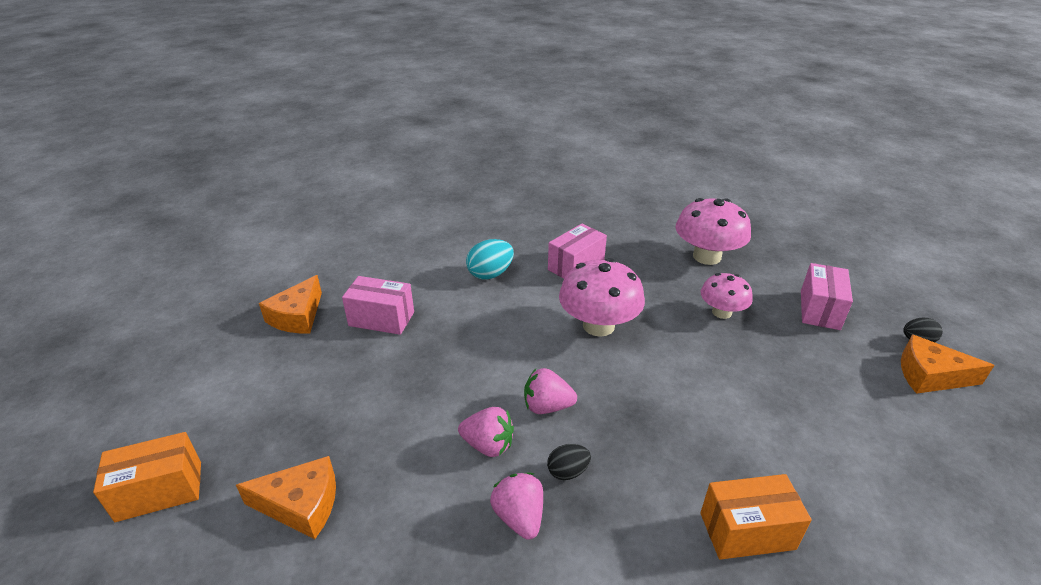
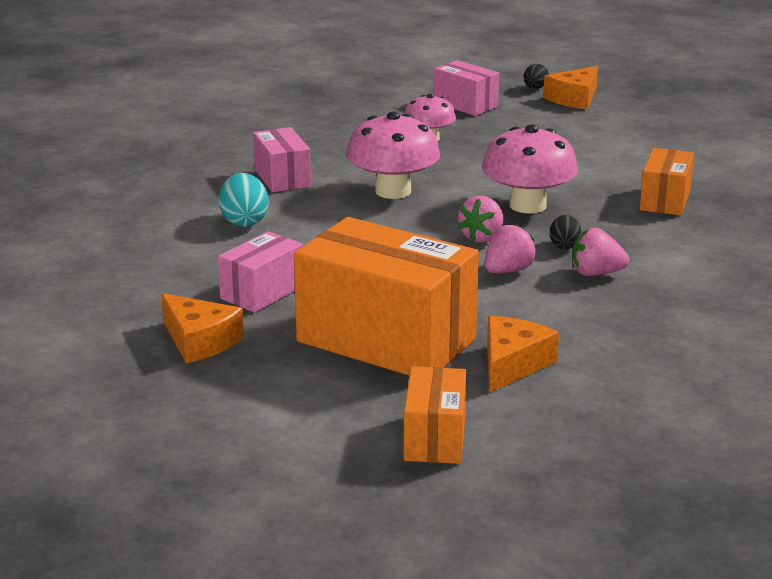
camera: 65 degrees left, 10 degrees down
(325, 407) = (386, 340): none -> orange box
(707, 256) = (339, 120): pink mushroom -> pink mushroom (528, 205)

